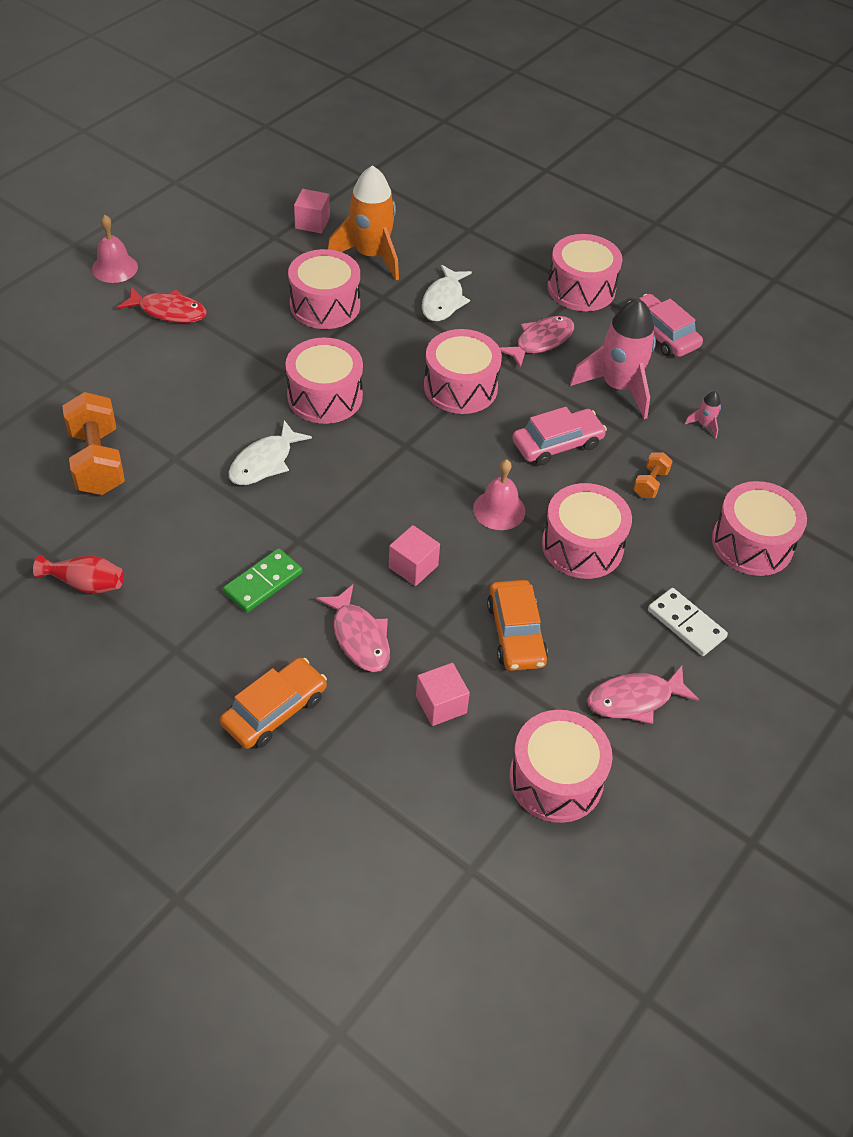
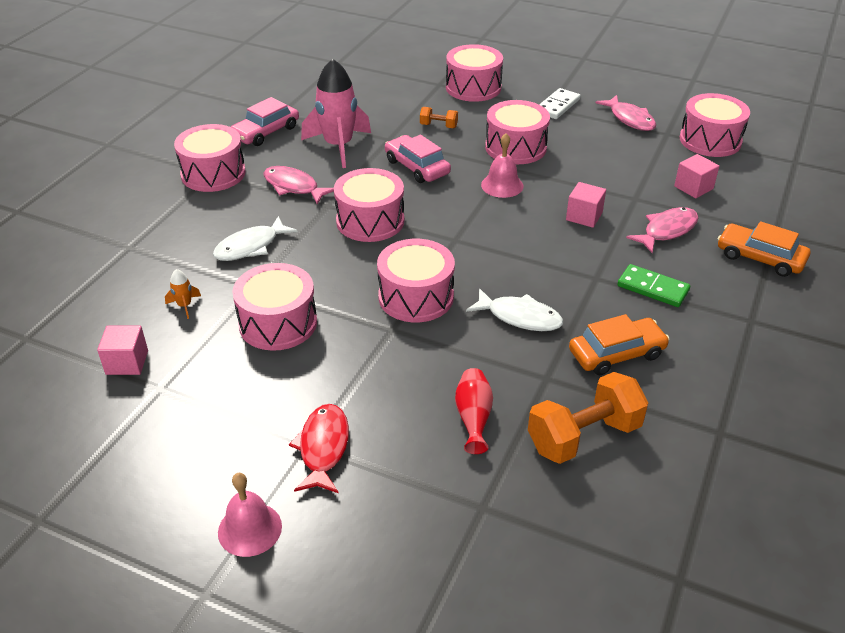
camera: 100 degrees left, 10 degrees down
(85, 584) = (732, 396): red vase -> red vase (473, 418)
(371, 256) = (185, 305): orange rocket -> orange rocket, size x0.40
(443, 301) = (250, 246): white fish -> white fish turned 135 degrees clockwise
(516, 633) = (612, 166): orange car -> orange car (616, 354)
(704, 425) = (366, 109): pink rocket -> none

